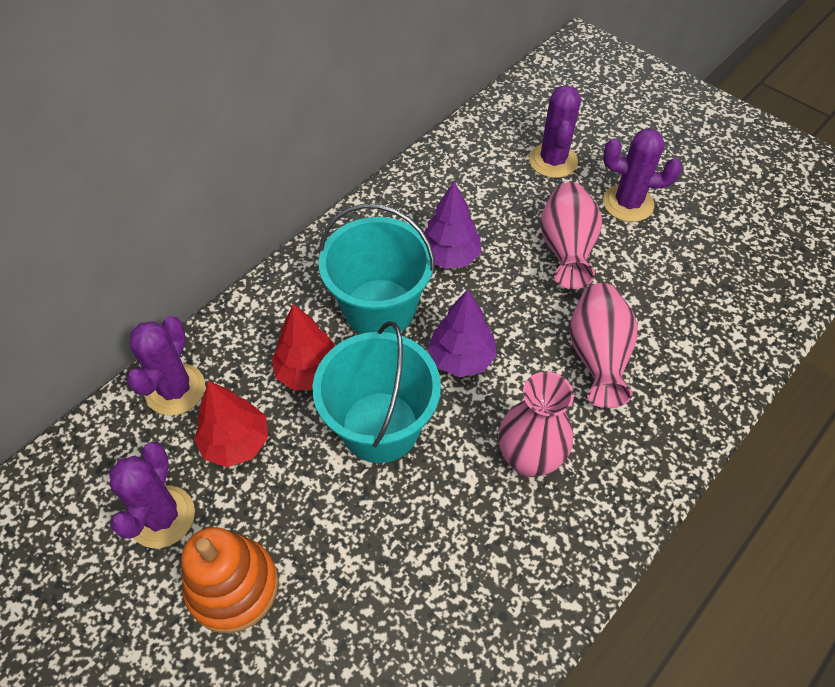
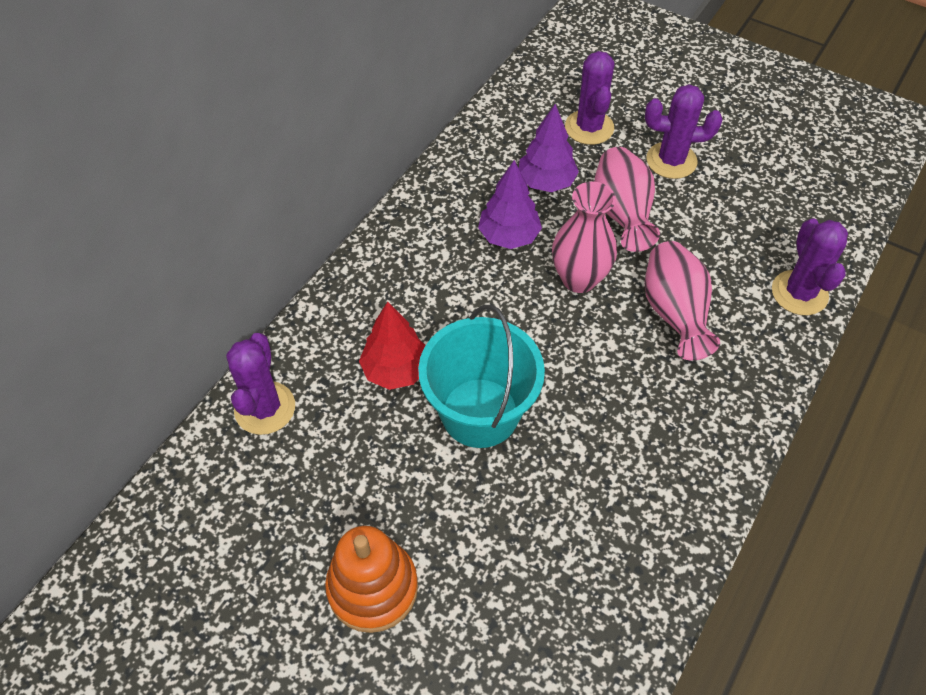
camera: 10 degrees left, 0 degrees up
(162, 517) = (284, 533): purple cactus -> purple cactus (799, 293)
(236, 442) = (340, 450): red tree -> none
(379, 308) = (451, 298): turquoise bucket -> none
(461, 358) = (543, 335): purple tree -> purple tree (546, 182)
(529, 459) = (630, 420): pink vase -> pink vase (579, 279)

